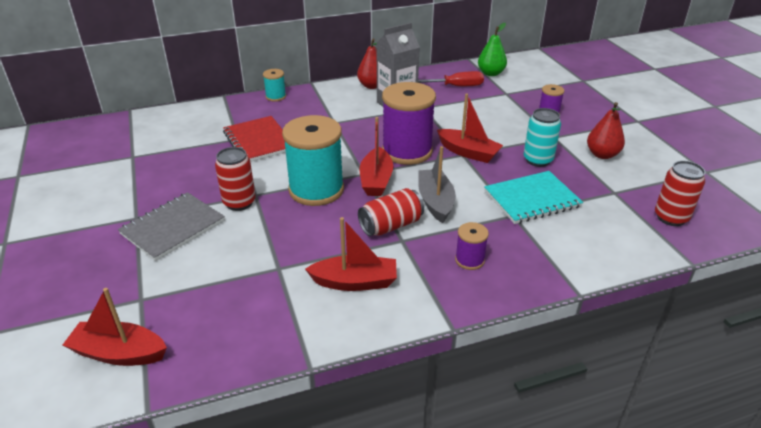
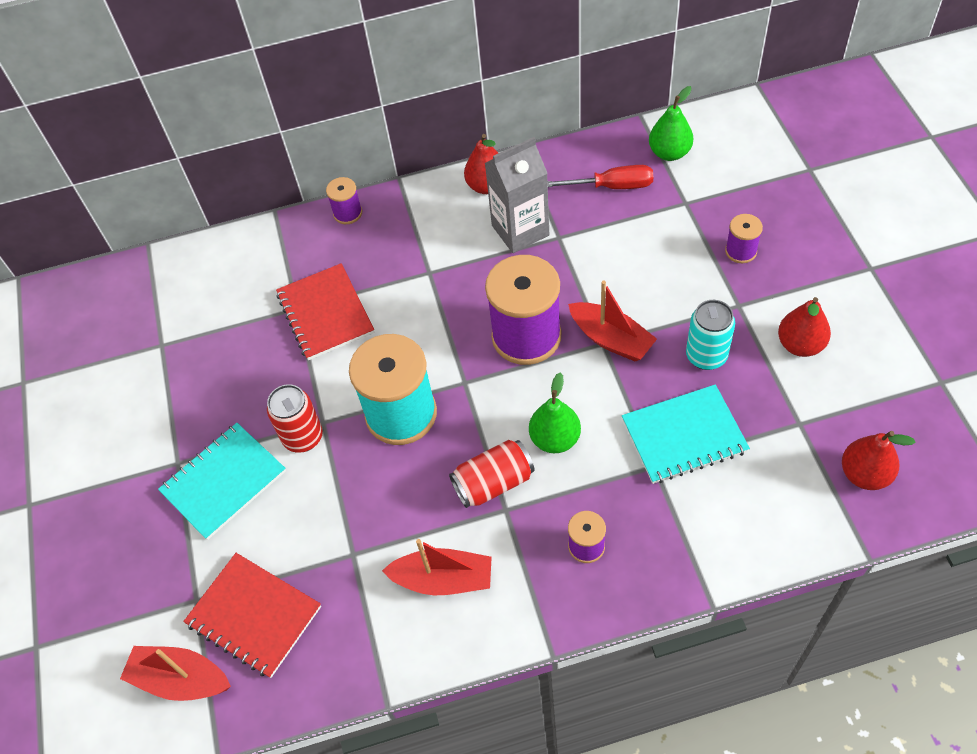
camera: 10 degrees right, 20 degrees up
(173, 227) = (224, 482): grey notebook -> turquoise notebook
(191, 308) = (254, 615): none -> red notebook
(276, 96) = (348, 213): turquoise spool -> purple spool
(376, 180) = (480, 396): red boat -> none
(435, 201) = (555, 439): grey boat -> green pear
(671, 217) = (864, 474): red can -> red pear

